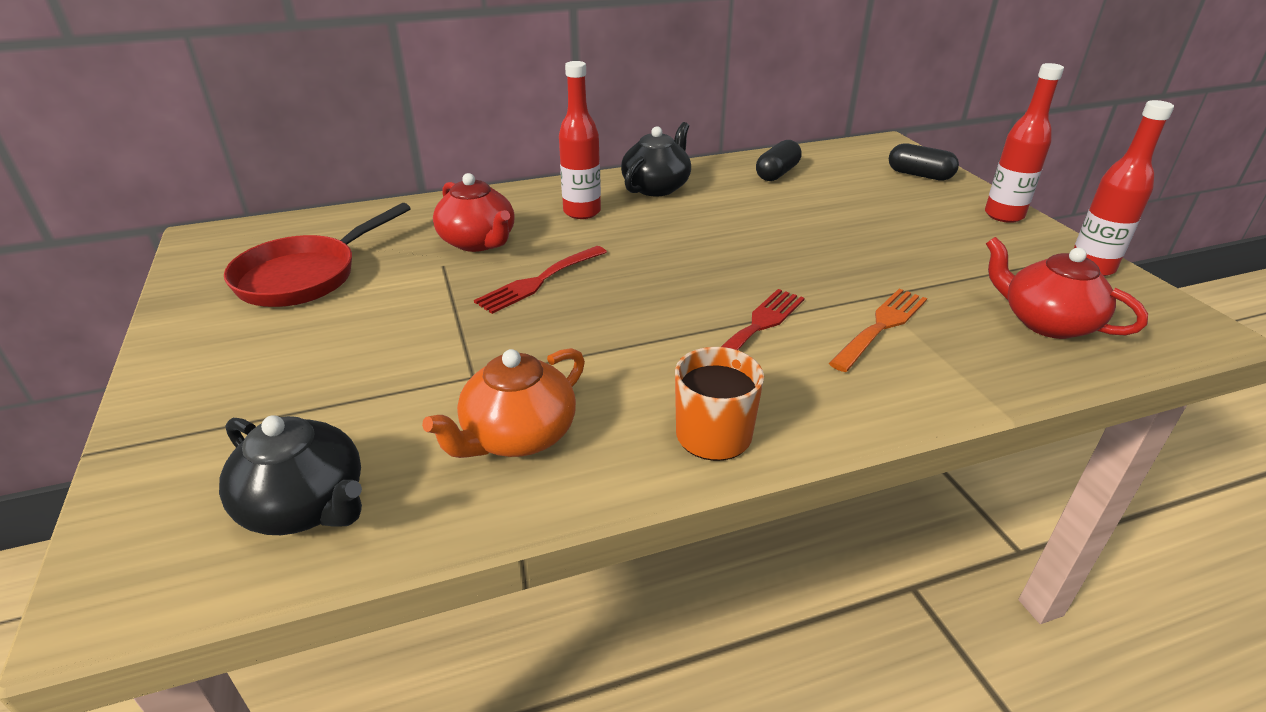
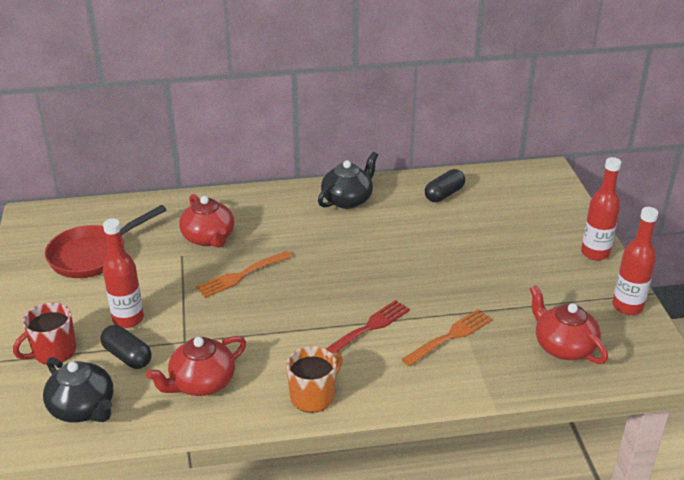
camera: 10 degrees right, 0 degrees up
(244, 416) = (53, 351): none -> red mug
(517, 436) = (201, 383): orange teapot -> red teapot
(539, 281) = (241, 275): red fork -> orange fork
(582, 212) = (286, 218): red bottle -> red bottle (128, 319)
(919, 175) = (554, 207): black capsule -> black capsule (127, 356)

